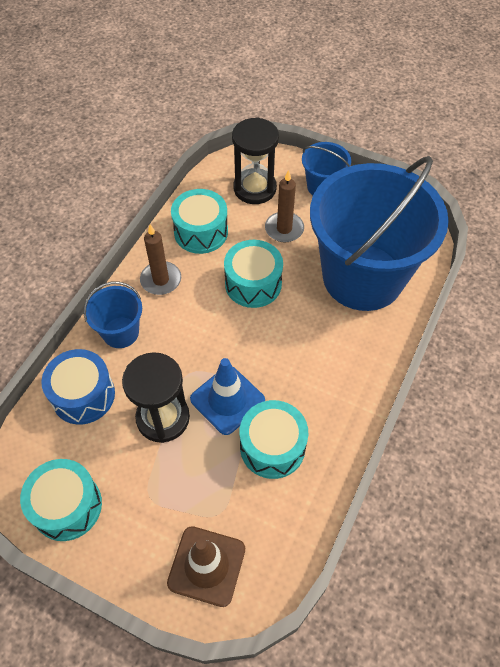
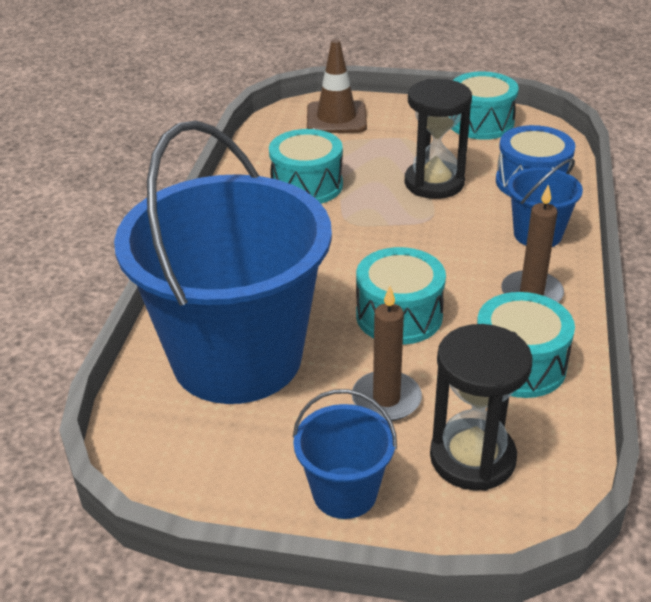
camera: 165 degrees right, 20 degrees down
(227, 400) = (372, 207): blue traffic cone -> none

